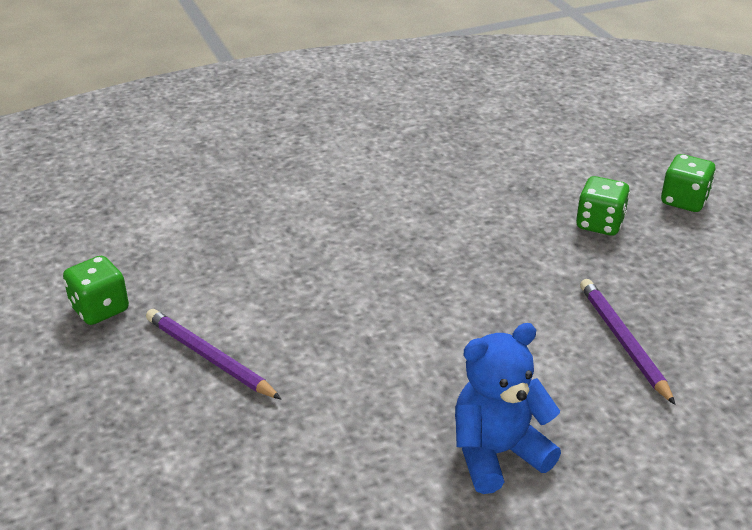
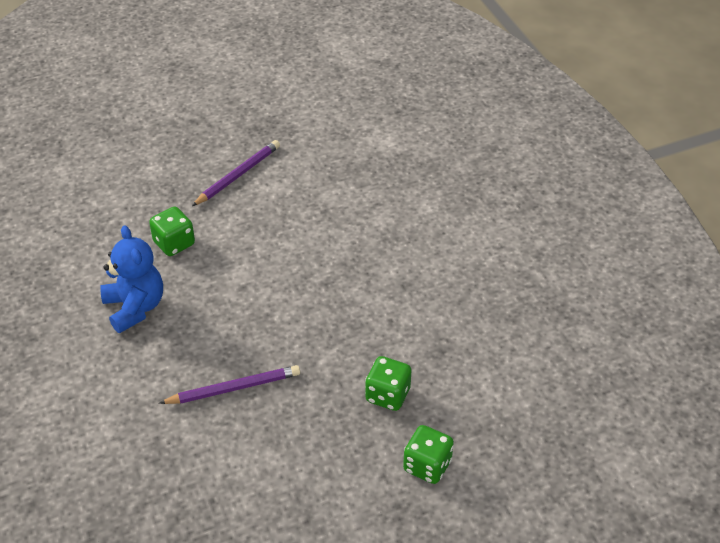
camera: 90 degrees right, 10 degrees up
(100, 309) = (288, 123): green dice -> green dice (174, 243)

